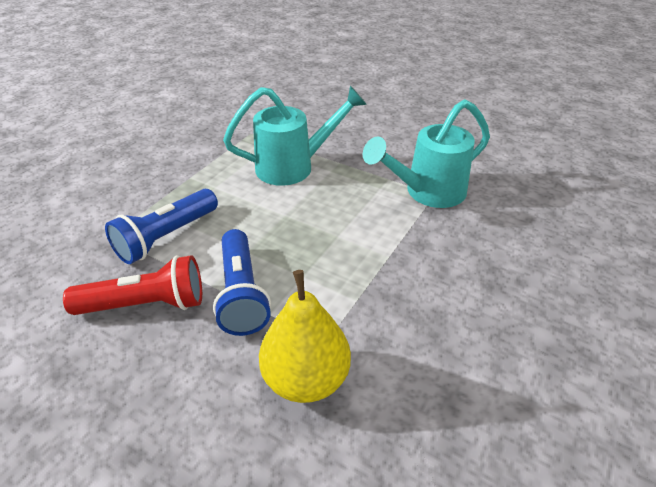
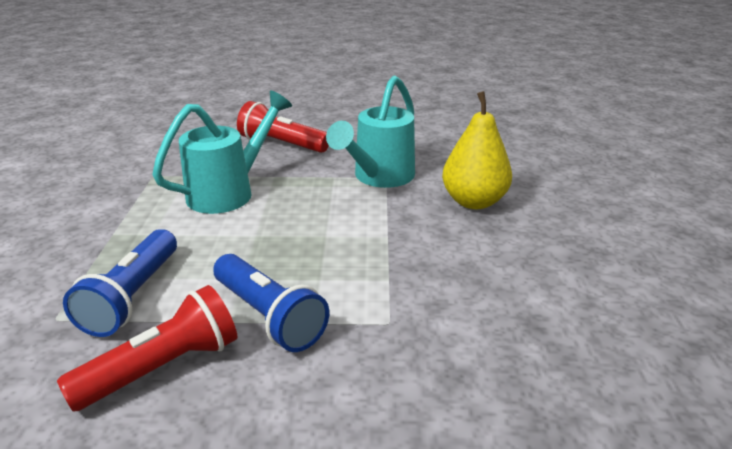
camera: 30 degrees left, 10 degrees down
(306, 379) = (398, 361): yellow pear -> yellow pear (474, 201)
(368, 131) = (281, 144): none -> red flashlight

